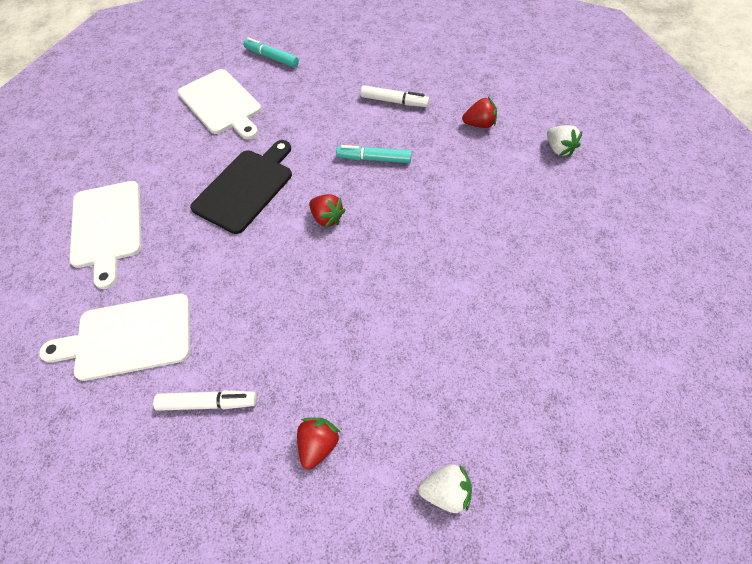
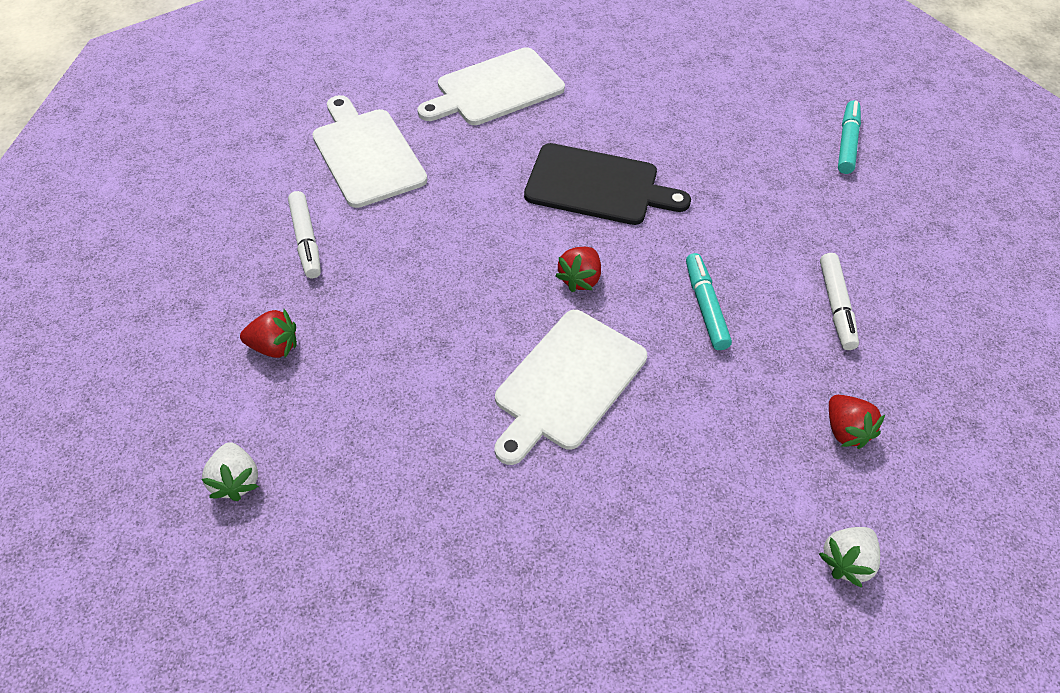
camera: 70 degrees right, 5 degrees down
(221, 104) = (728, 120): white cutting board -> white cutting board (567, 383)

